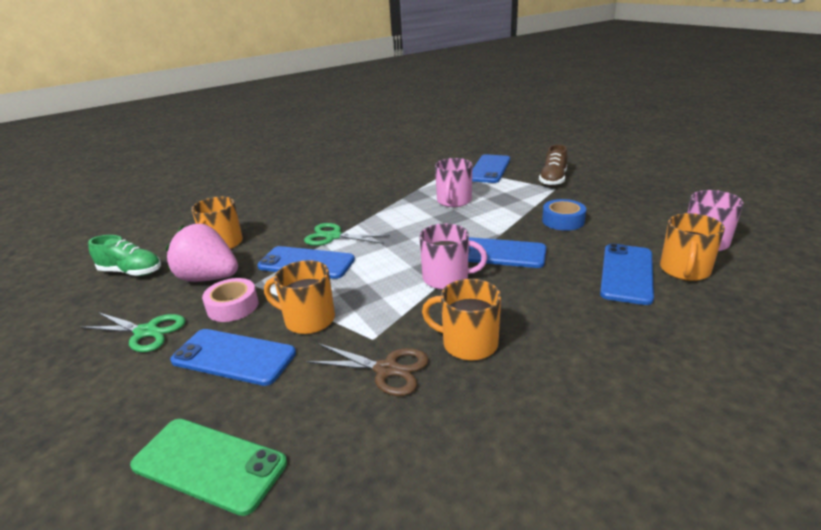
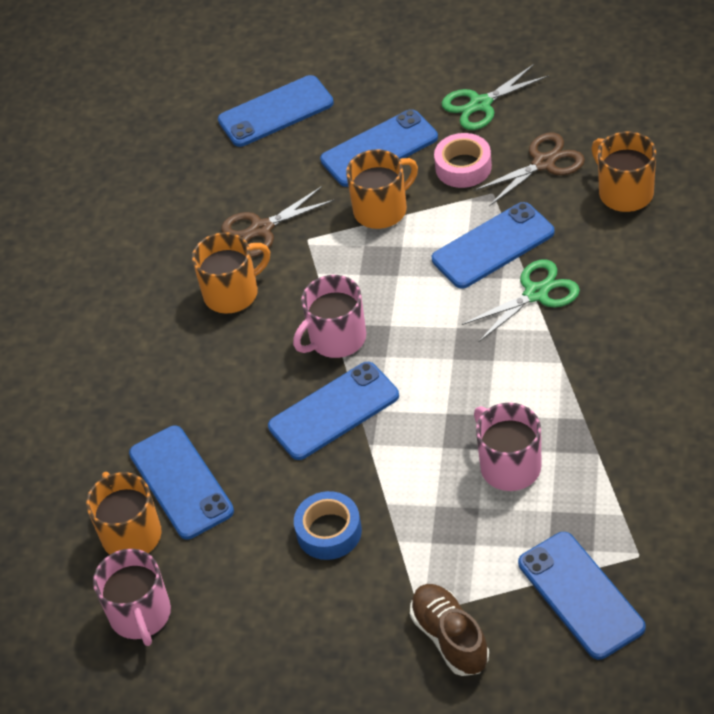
camera: 135 degrees right, 20 degrees up
(131, 272) = (626, 108): green shoe -> none
(209, 278) = (543, 163): pink strawberry -> brown scissors
(209, 464) = (276, 112): green phone -> blue phone

